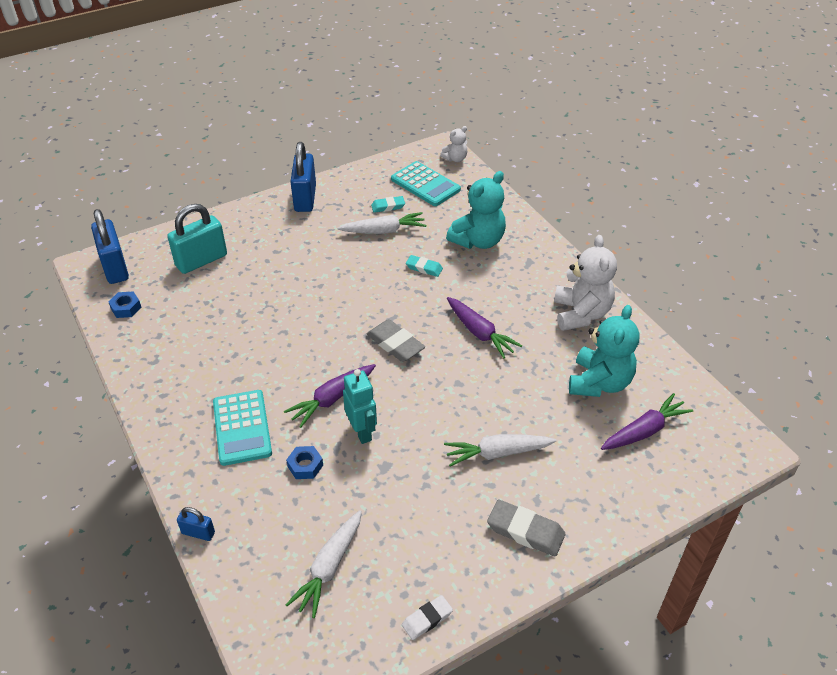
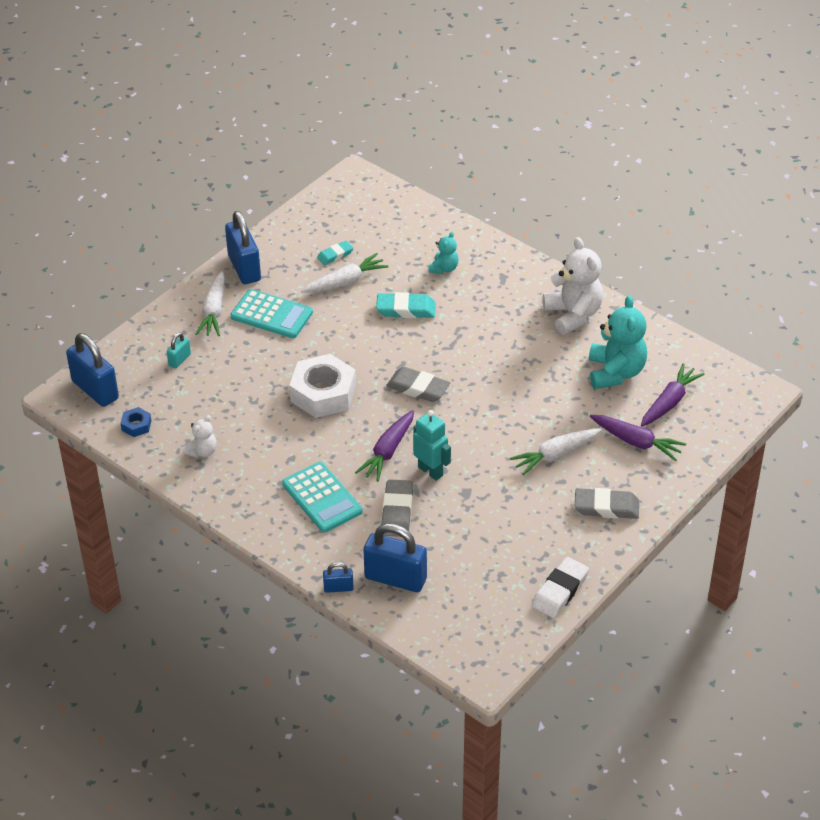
camera: 20 degrees left, 0 degrees up
(201, 260) = (179, 360): turquoise padlock -> turquoise padlock, size x0.48
(261, 541) = (395, 578): none -> blue padlock
(305, 325) = (323, 393): none -> white nut
(305, 466) = (397, 512): blue nut -> grey eraser
(329, 567) = (463, 579): white carrot -> white carrot (214, 311)
(424, 268) = (406, 309): turquoise eraser -> turquoise eraser, size x1.61
(425, 184) = (360, 221): turquoise calculator -> turquoise calculator (271, 315)
(427, 619) = (560, 591): white eraser -> white eraser, size x1.61
(455, 159) = (376, 185): white teddy bear -> white teddy bear (202, 451)
(478, 241) = (444, 268): turquoise teddy bear -> turquoise teddy bear, size x0.52
(479, 333) = (489, 357): purple carrot -> purple carrot (636, 442)

